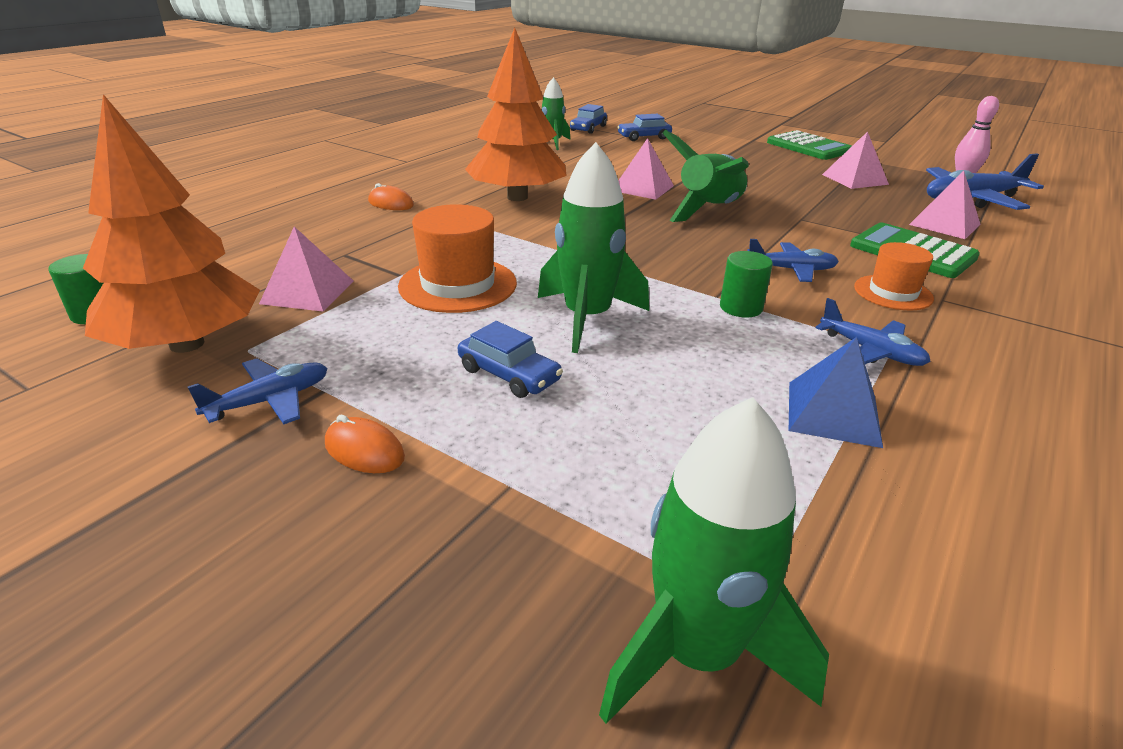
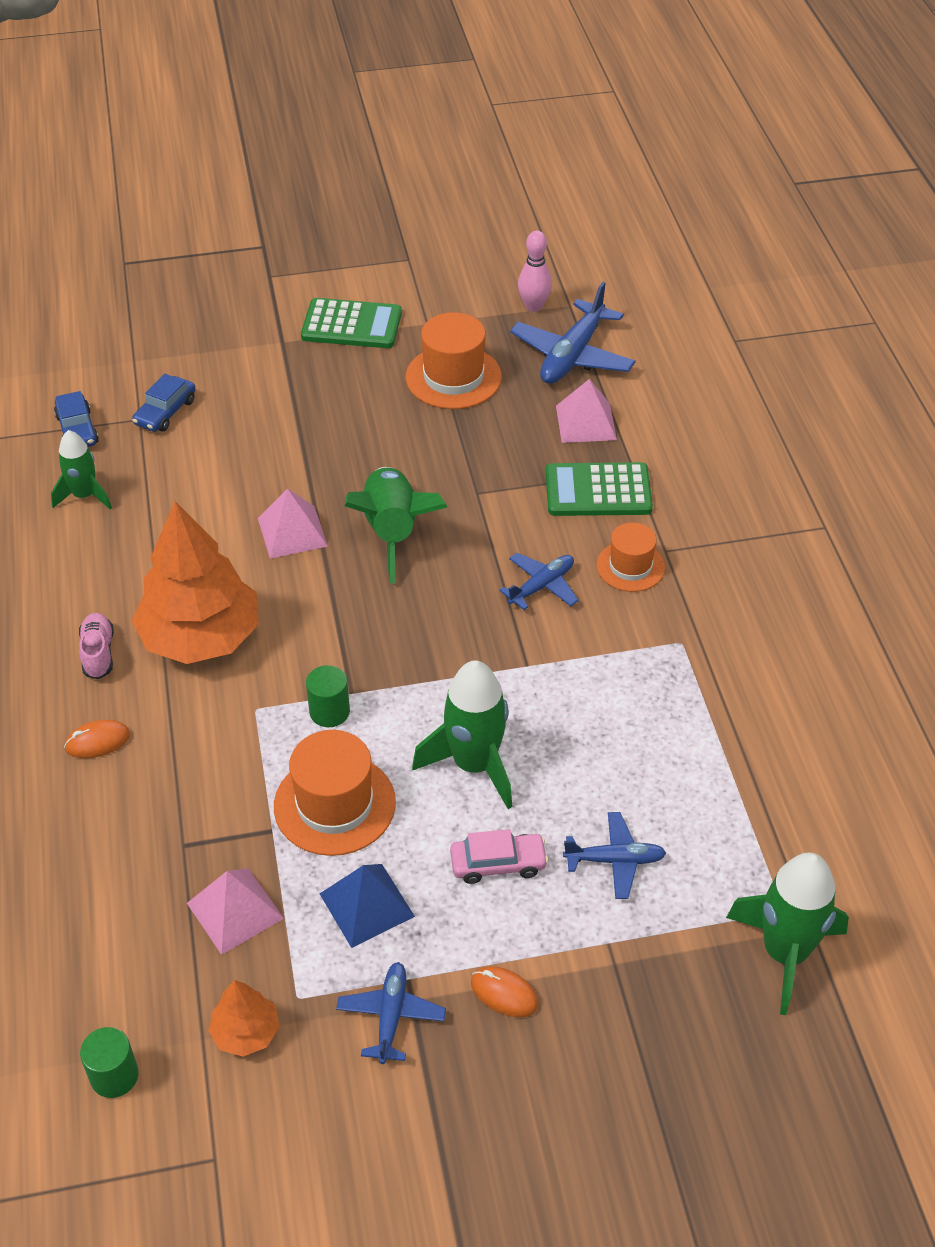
camera: 45 degrees left, 15 degrees up
(186, 344) = (246, 1032): orange tree -> orange tree, size x0.46
(364, 450) = (504, 993): orange mouse -> orange mouse turned 45 degrees clockwise
(455, 181) = (98, 653): none -> pink shoe
(509, 375) = (498, 864): blue car -> pink car
(741, 307) = (556, 667): green cylinder -> green cylinder (329, 712)
(833, 413) = (703, 738): blue pyramid -> blue pyramid (367, 905)
(854, 179) = (453, 377): pink pyramid -> orange hat
(871, 351) = (673, 654): blue plane -> blue plane (615, 860)

